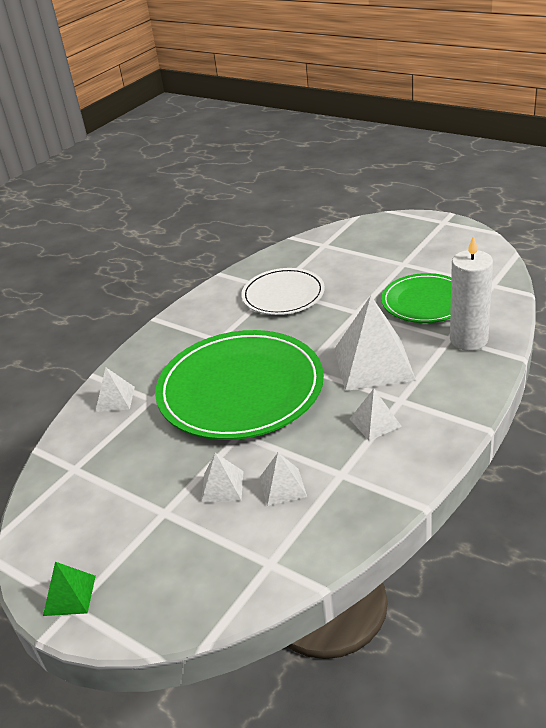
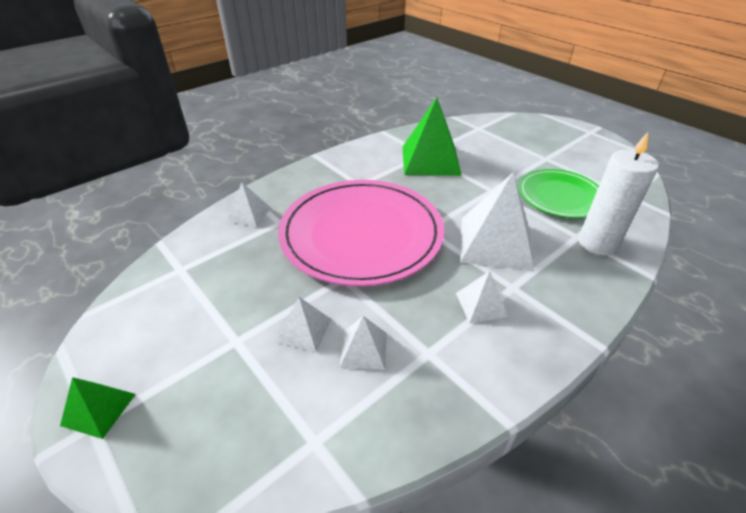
camera: 10 degrees right, 5 degrees up
(240, 389) = (361, 234): green plate -> pink plate
(283, 295) = (430, 160): white plate -> green pyramid

